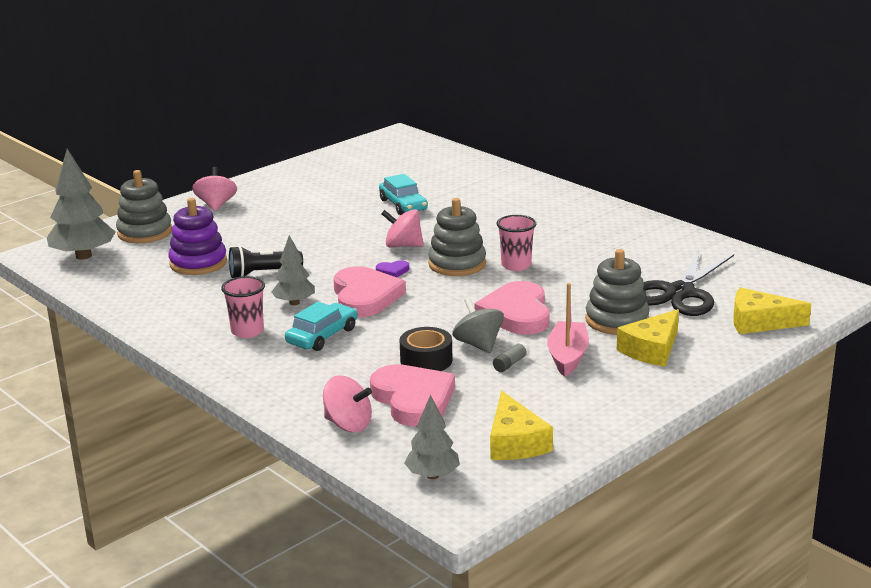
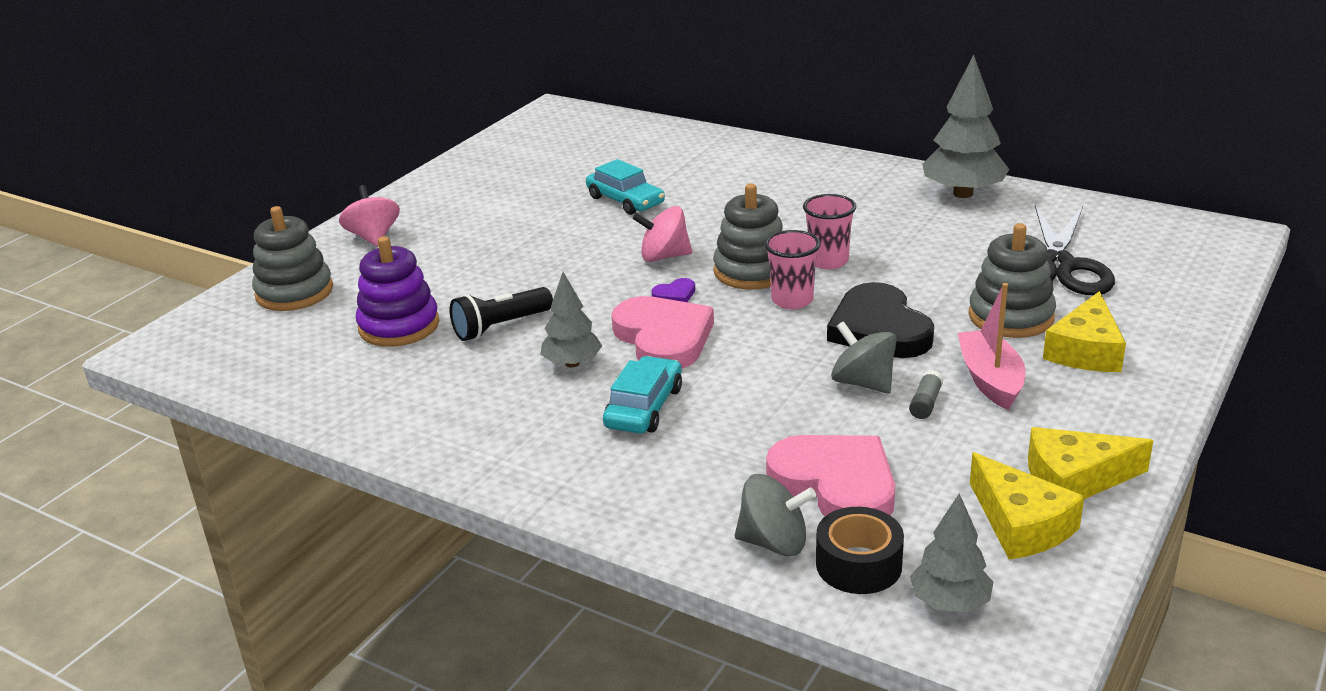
camera: 15 degrees left, 5 degrees up
(83, 256) = (223, 342): grey tree -> grey tree (963, 194)
(247, 331) = (533, 419): pink cup -> pink cup (792, 300)
(348, 424) = (774, 542): pink spinning top -> grey spinning top
(426, 360) = (811, 419): black tape -> black tape (858, 564)
(516, 313) = (879, 329): pink heart -> black heart
(759, 322) = (1182, 290): yellow cheese -> yellow cheese (1074, 479)

